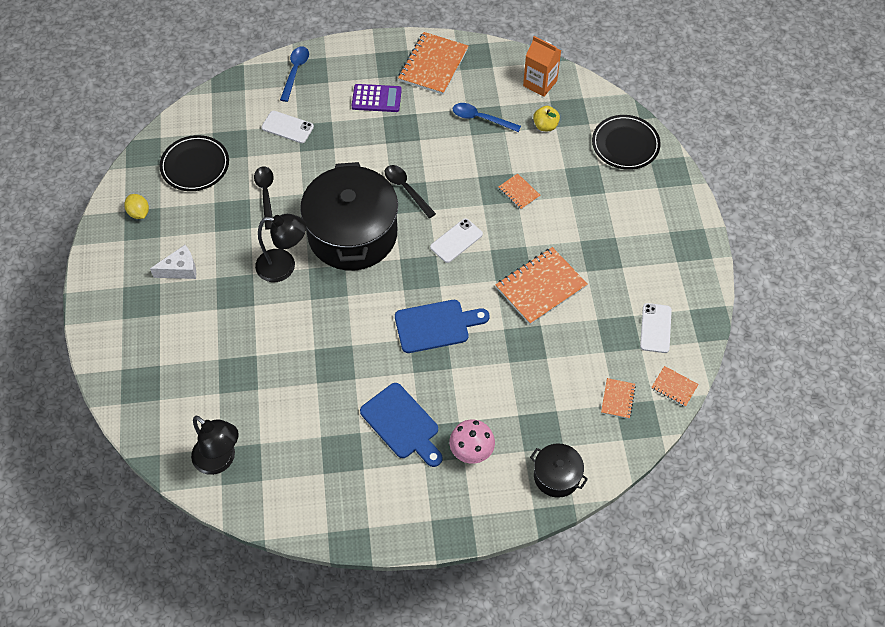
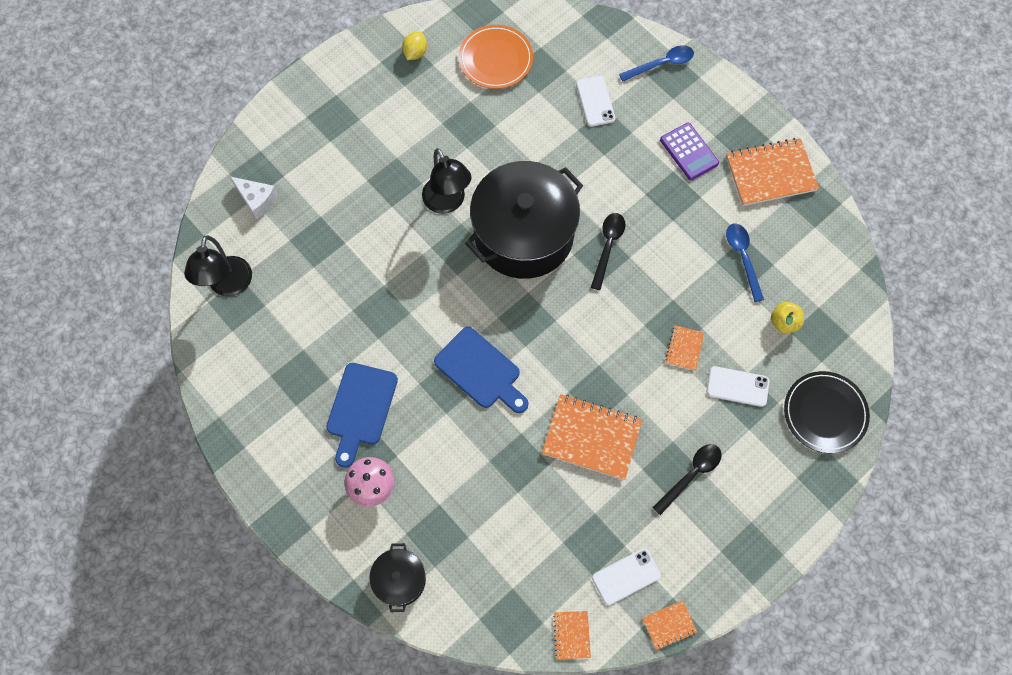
camera: 55 degrees right, 10 degrees up
(180, 269) = (384, 124): white cheese -> white cheese (257, 200)
(195, 165) = (495, 59): black plate -> orange plate
(266, 194) = (510, 135): black spoon -> black spoon (691, 475)
(456, 241) = (585, 328): white phone -> white phone (737, 386)
(540, 83) = (832, 284): orange carton -> none
(618, 399) = (520, 587): orange notebook -> orange notebook (669, 625)

